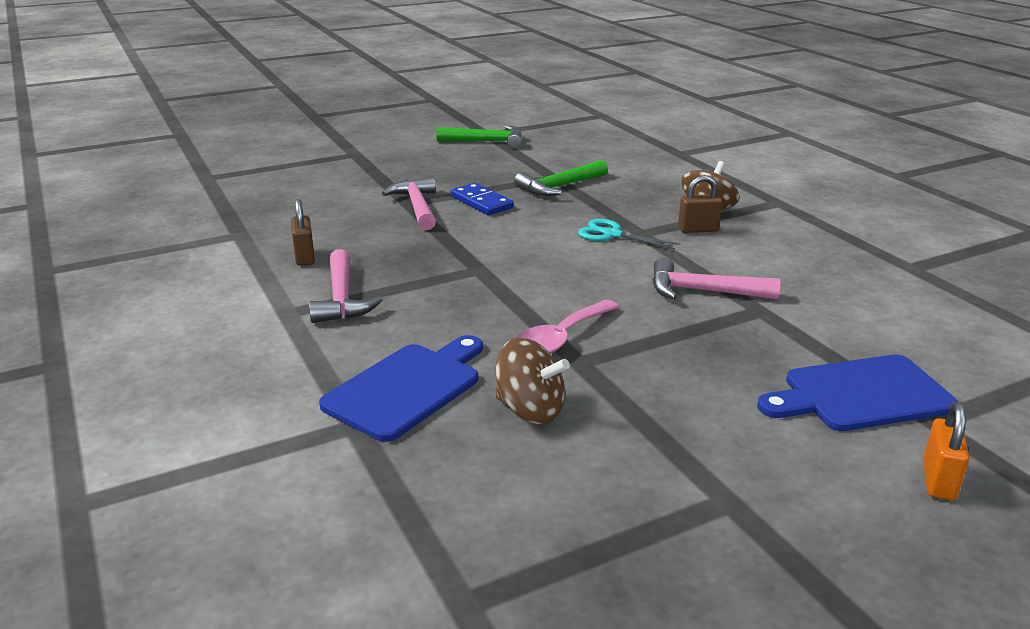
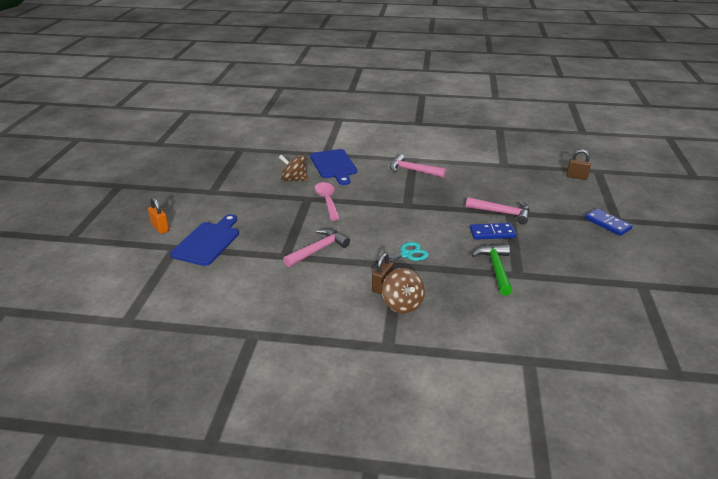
camera: 125 degrees right, 5 degrees up
(305, 257) = (462, 172): brown padlock -> brown padlock (576, 177)
(372, 156) = (607, 224): none -> blue domino
(486, 142) = (617, 276): green hammer -> none
(530, 410) = (294, 180): brown spinning top -> brown spinning top turned 45 degrees clockwise

